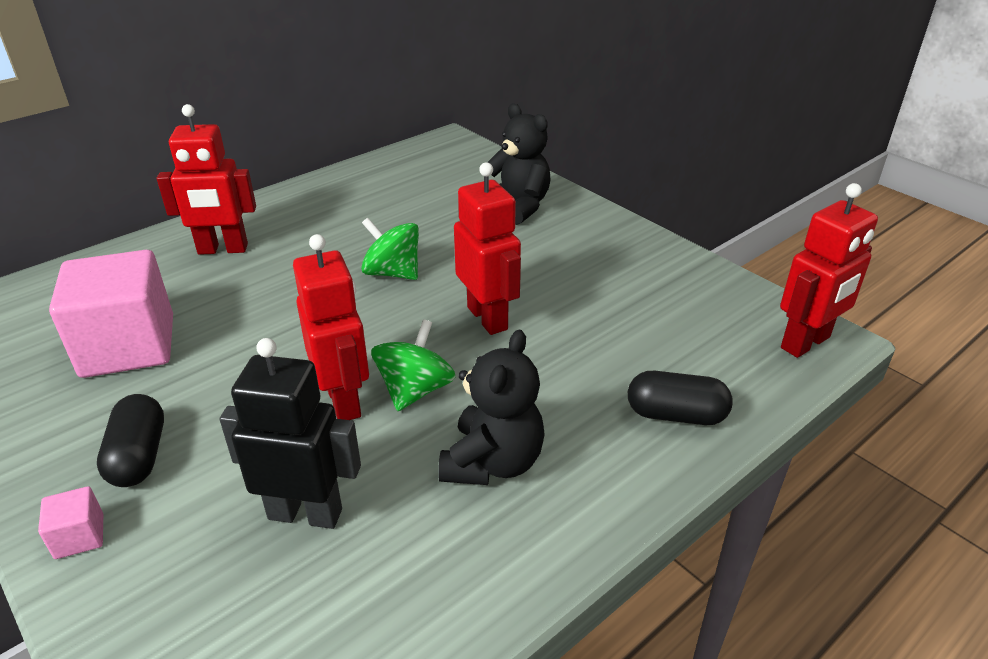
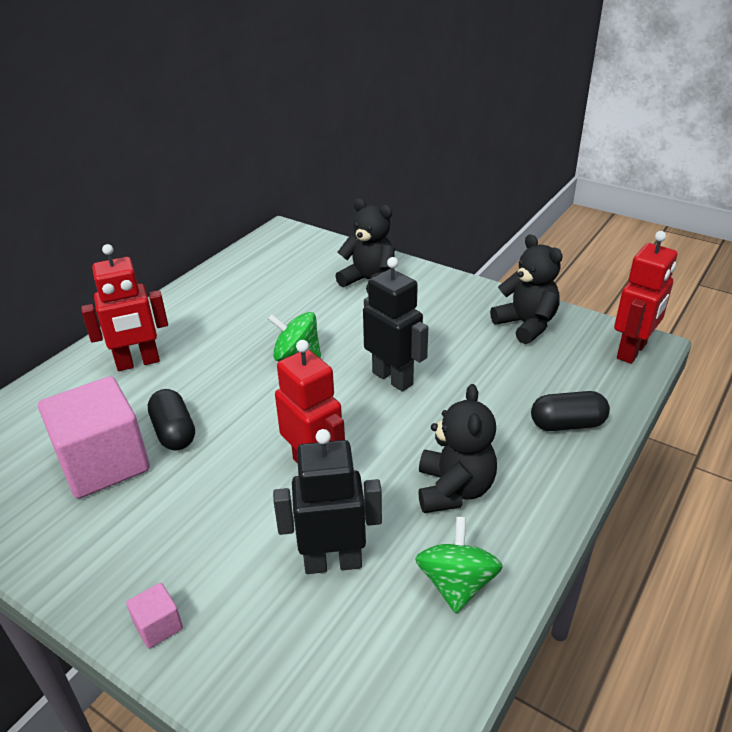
camera: 15 degrees left, 0 degrees up
(139, 456) = (169, 551): black capsule -> black capsule (174, 432)
(415, 390) = (366, 448): green spinning top -> green spinning top (456, 584)
(488, 318) = (393, 378): red robot -> black robot
(681, 287) = (526, 325): none -> black teddy bear

